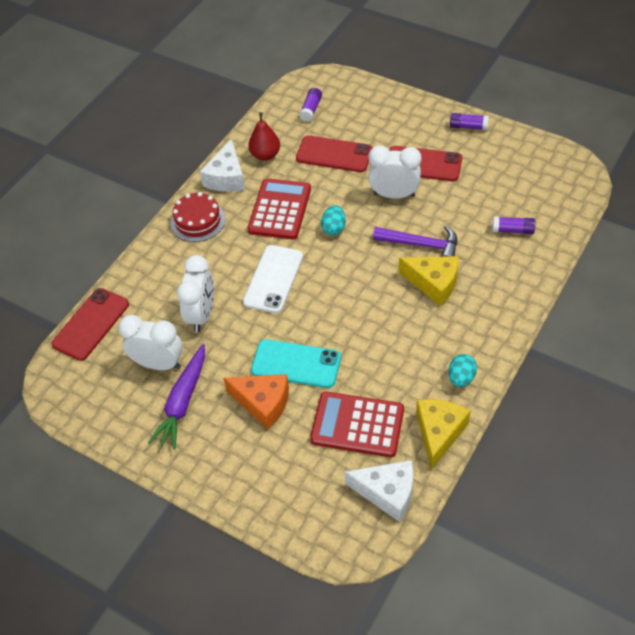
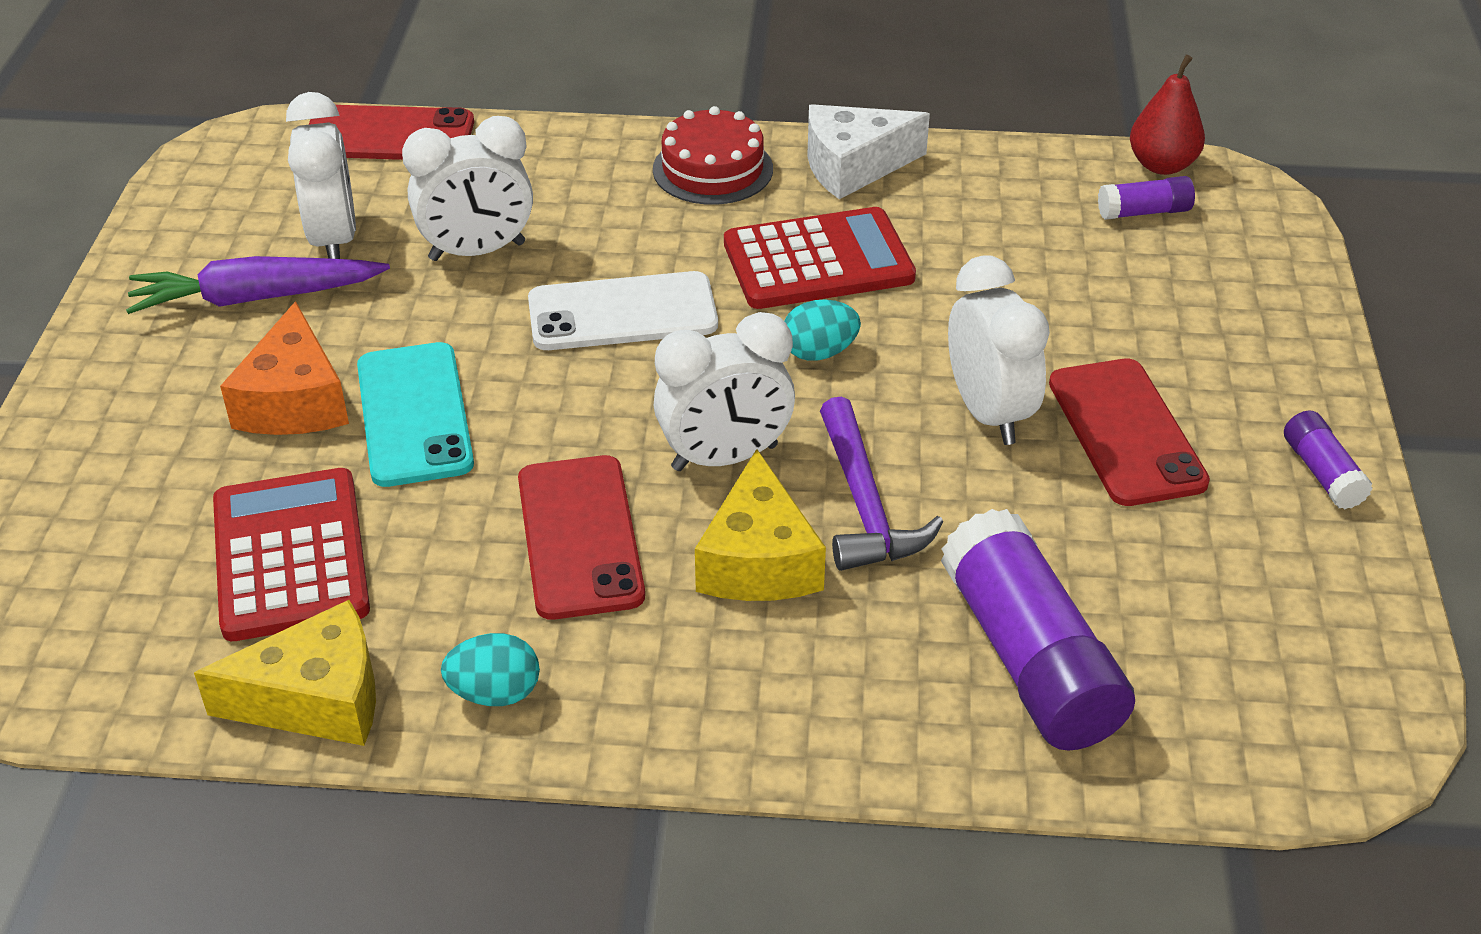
camera: 60 degrees right, 10 degrees down
(265, 155) = (956, 194): red pear -> red pear (1162, 165)
(334, 154) = (1038, 286): red phone -> red phone (580, 537)
(376, 275) = (725, 458): none -> white clock
(387, 493) = (124, 658): white cheese -> none
(512, 230) = (1029, 658): purple glue stick -> purple glue stick, size x2.11

